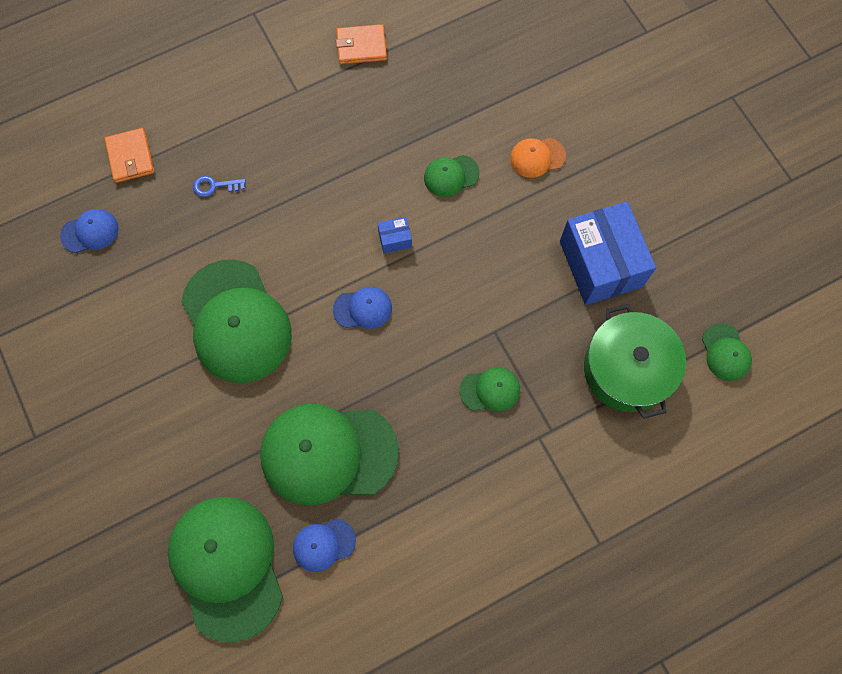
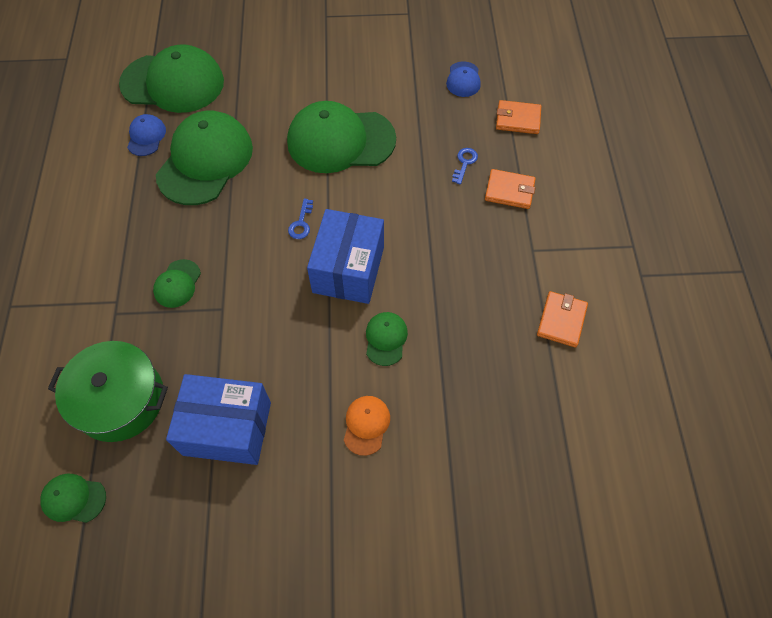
camera: 115 degrees right, 10 degrees down
(233, 133) = (509, 191): none -> orange wallet
(363, 308) = (301, 223): blue cap -> blue key
(395, 239) = (348, 269): blue box -> blue box, size x2.46

